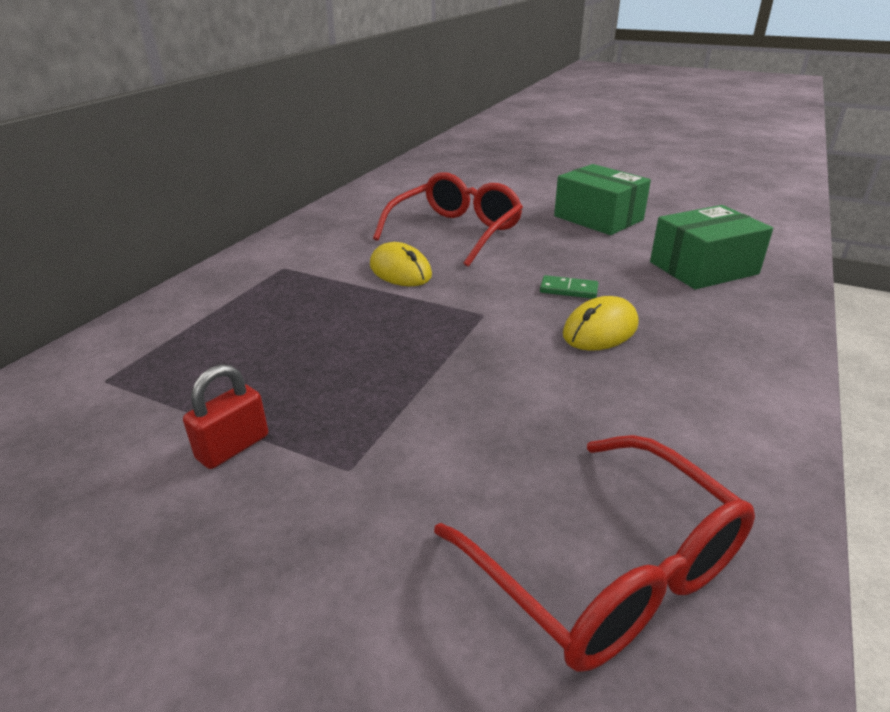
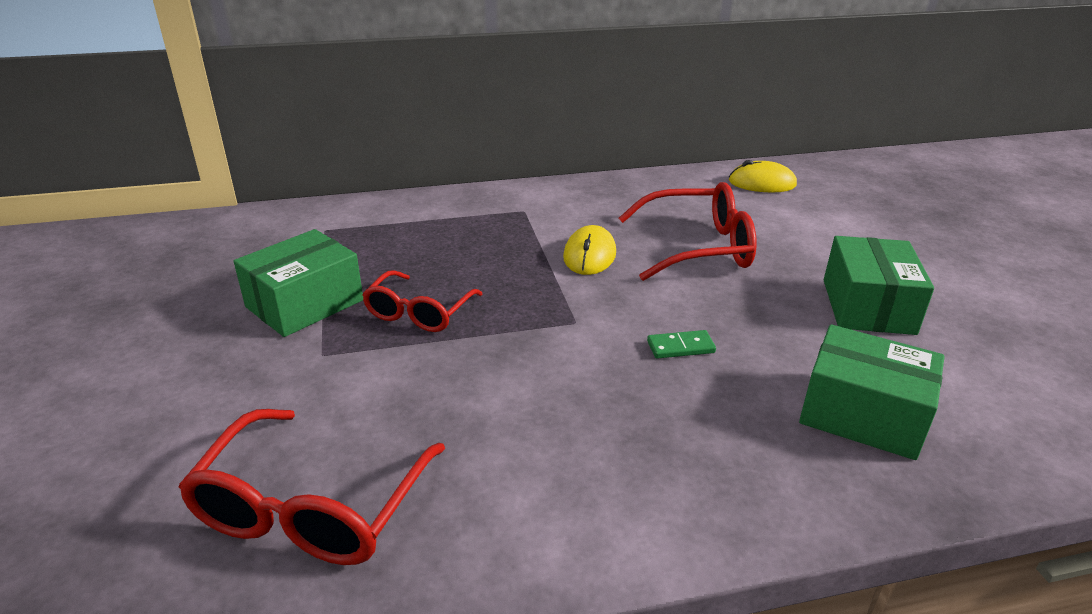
camera: 50 degrees right, 0 degrees up
(233, 447) = (304, 303): red padlock -> green box
(361, 380) = (419, 312): none -> red glasses
(568, 290) = (680, 347): green domino -> green domino turned 75 degrees counterclockwise
(600, 329) = (631, 391): yellow mouse -> yellow mouse (762, 183)

